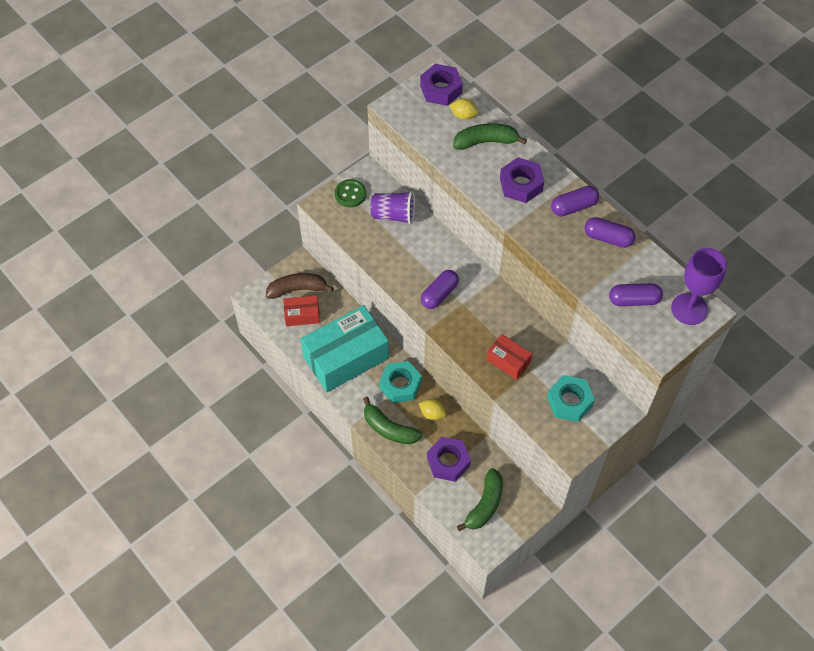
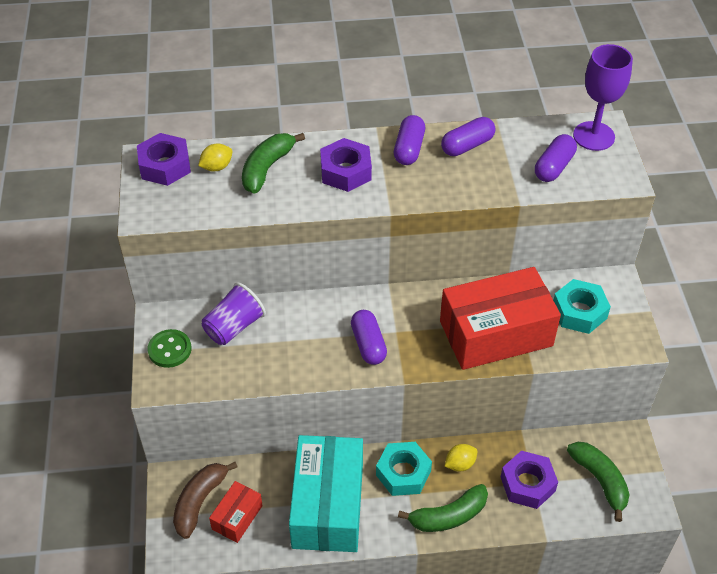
camera: 55 degrees left, 10 degrees down
(508, 361) = (496, 333): red box -> red box, size x2.11

